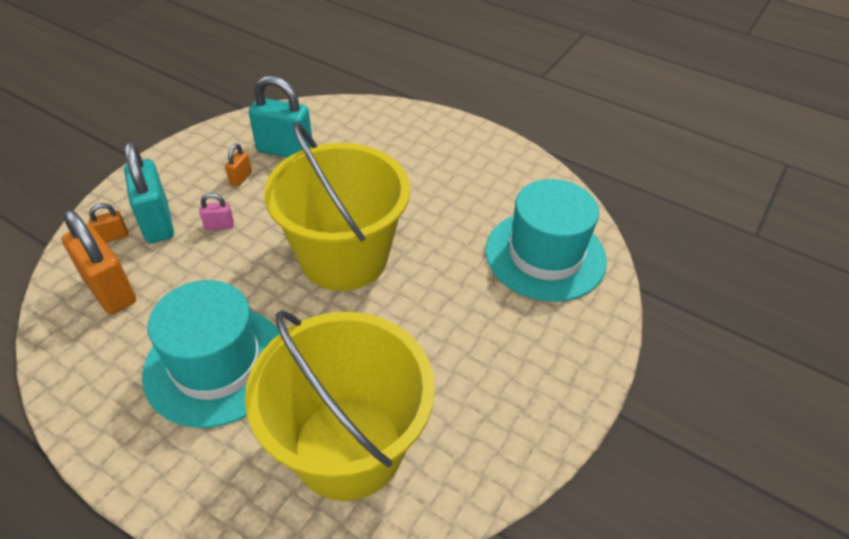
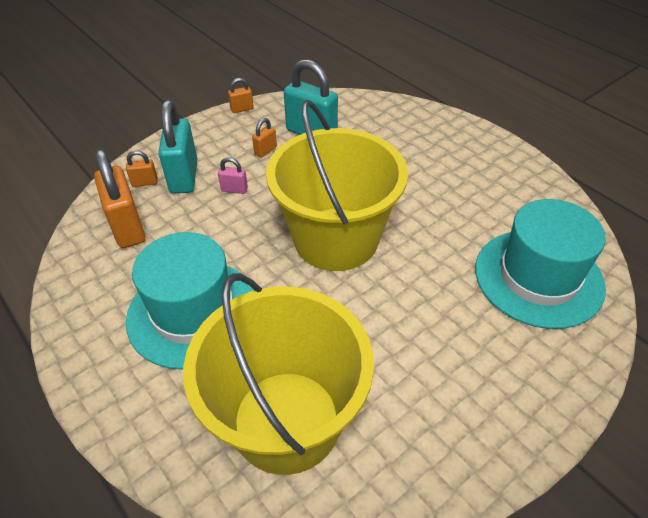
camera: 20 degrees right, 0 degrees up
(199, 136) = (242, 109): none -> orange padlock

